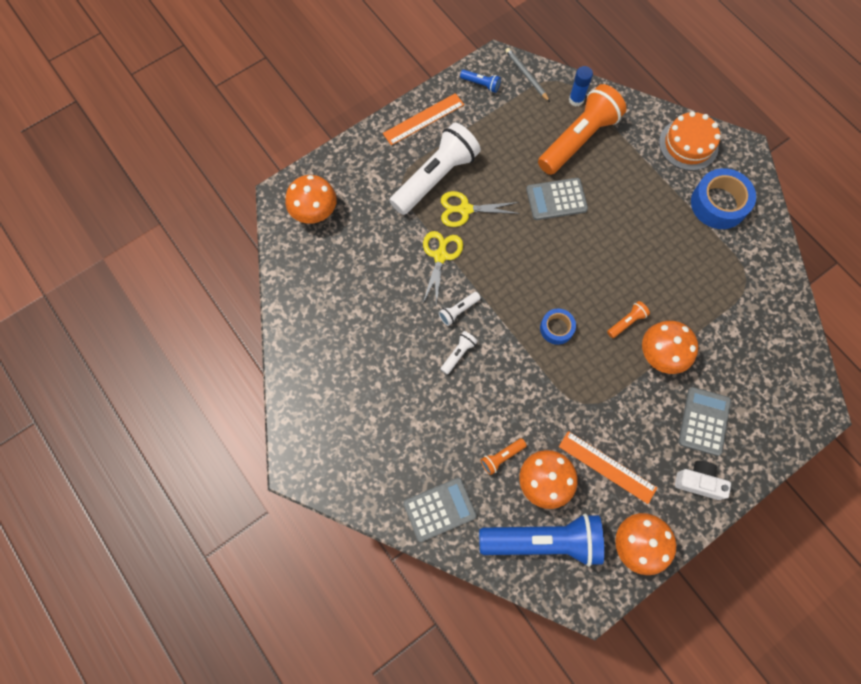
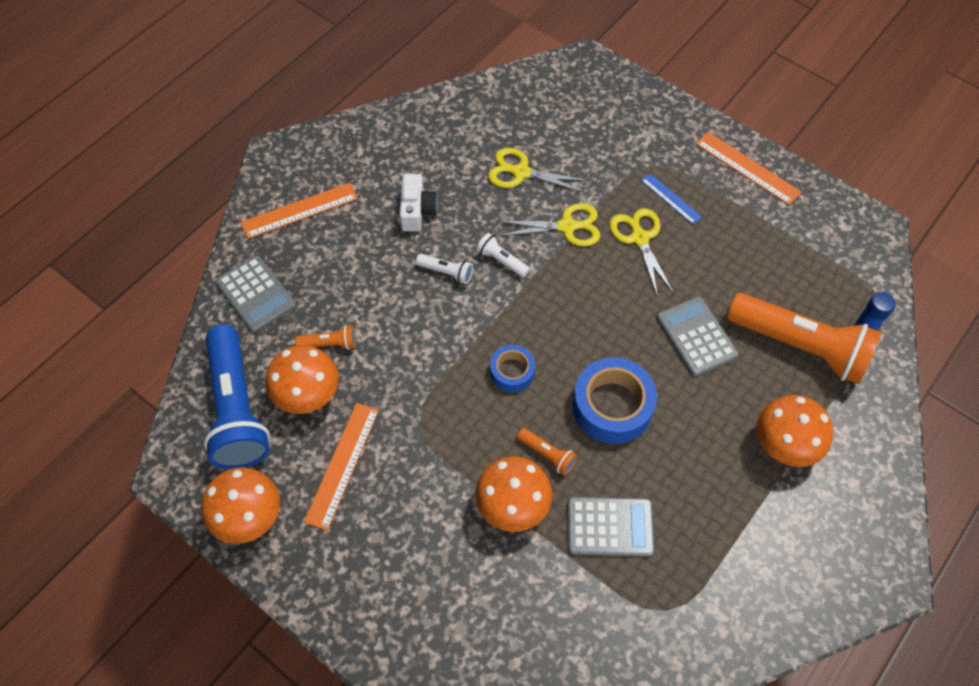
camera: 75 degrees right, 10 degrees down
(315, 212) = (577, 95): orange mushroom -> orange mushroom (783, 445)
(364, 458) = (300, 210): none -> orange ruler
(379, 275) = (520, 172): none -> yellow scissors
(435, 178) = (670, 198): white flashlight -> blue ruler
(481, 84) = (829, 217): blue flashlight -> none
(501, 457) = (330, 344): orange flashlight -> orange flashlight turned 135 degrees clockwise
(526, 76) = (869, 265): grey pencil -> none
(688, 144) = (860, 493): orange cake -> none
(698, 482) = (346, 583): white camera -> white camera (417, 210)
(704, 421) = (432, 578): grey calculator -> grey calculator (610, 527)
(718, 204) = (778, 551): blue tape -> blue tape (612, 406)

